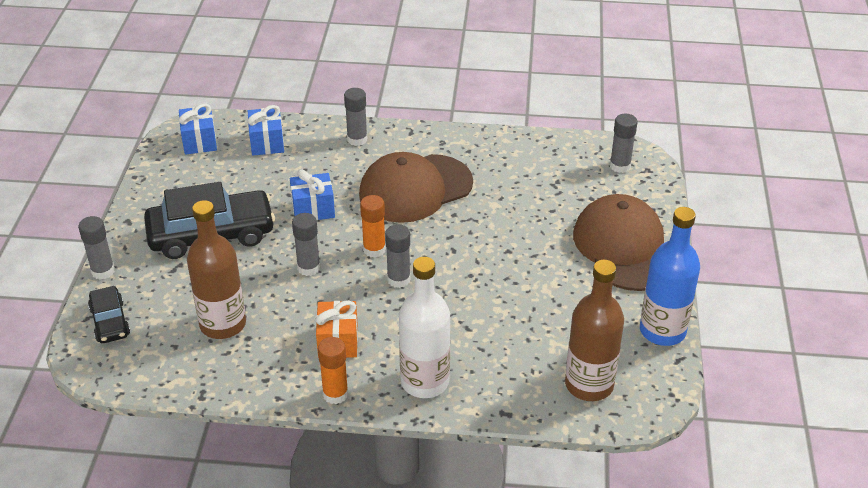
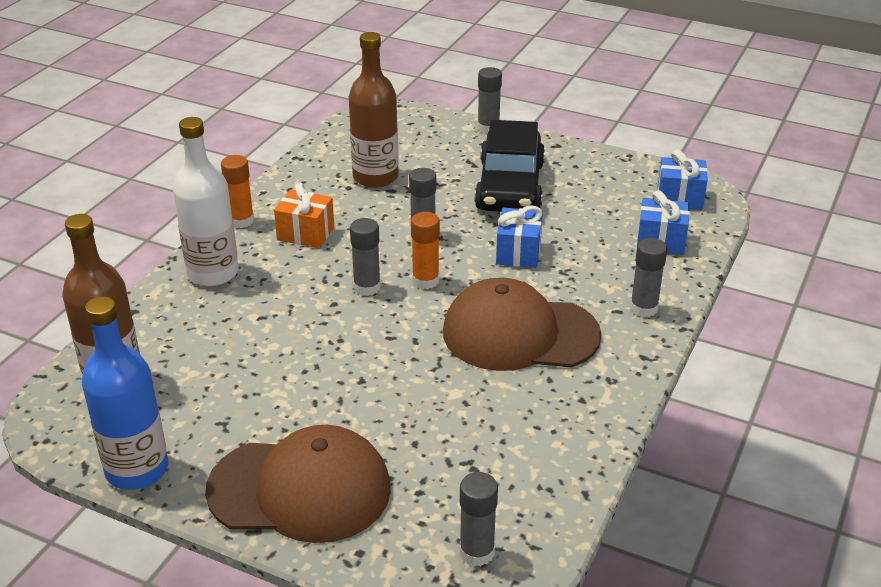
camera: 110 degrees right, 5 degrees down
(110, 322) = (418, 126): black car -> none
(415, 189) = (520, 334): brown cap -> brown cap turned 75 degrees counterclockwise

